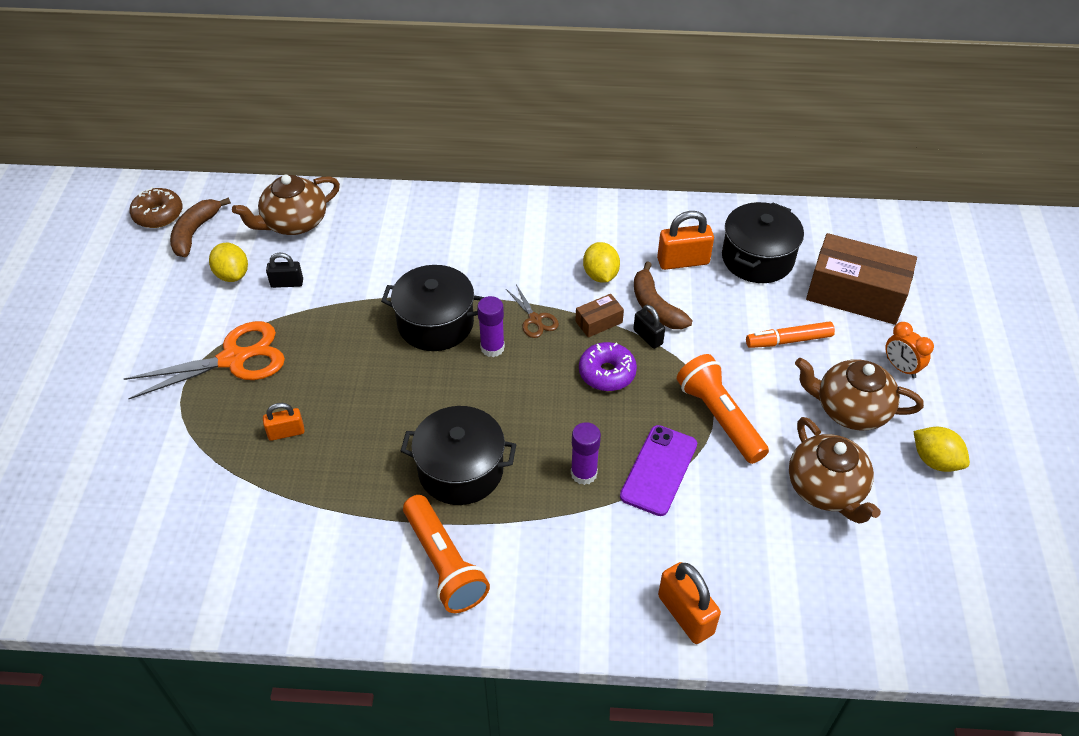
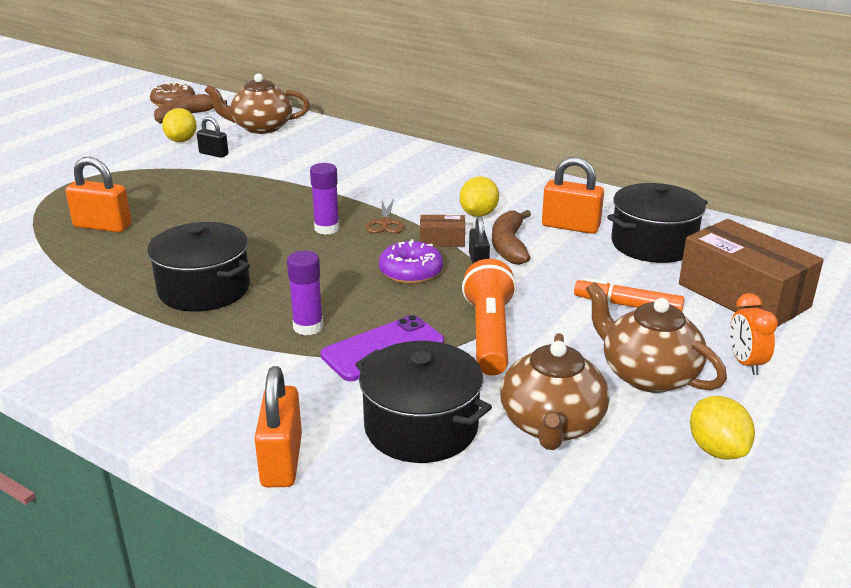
camera: 30 degrees right, 20 degrees down
(234, 359) = (122, 180): orange scissors -> none
(286, 432) = (102, 226): orange padlock -> orange padlock, size x1.61
(435, 323) = (298, 203): black pot -> black pot (421, 427)
(444, 564) = (112, 340): orange flashlight -> none

